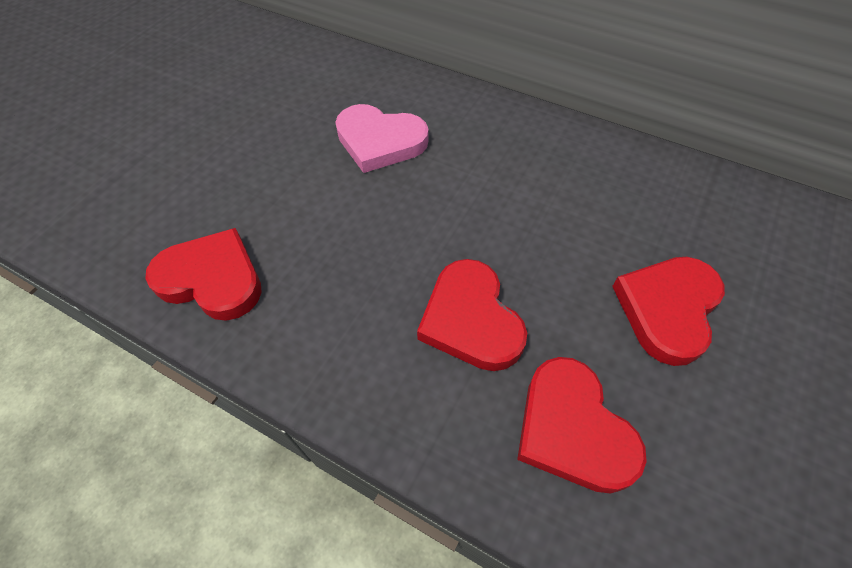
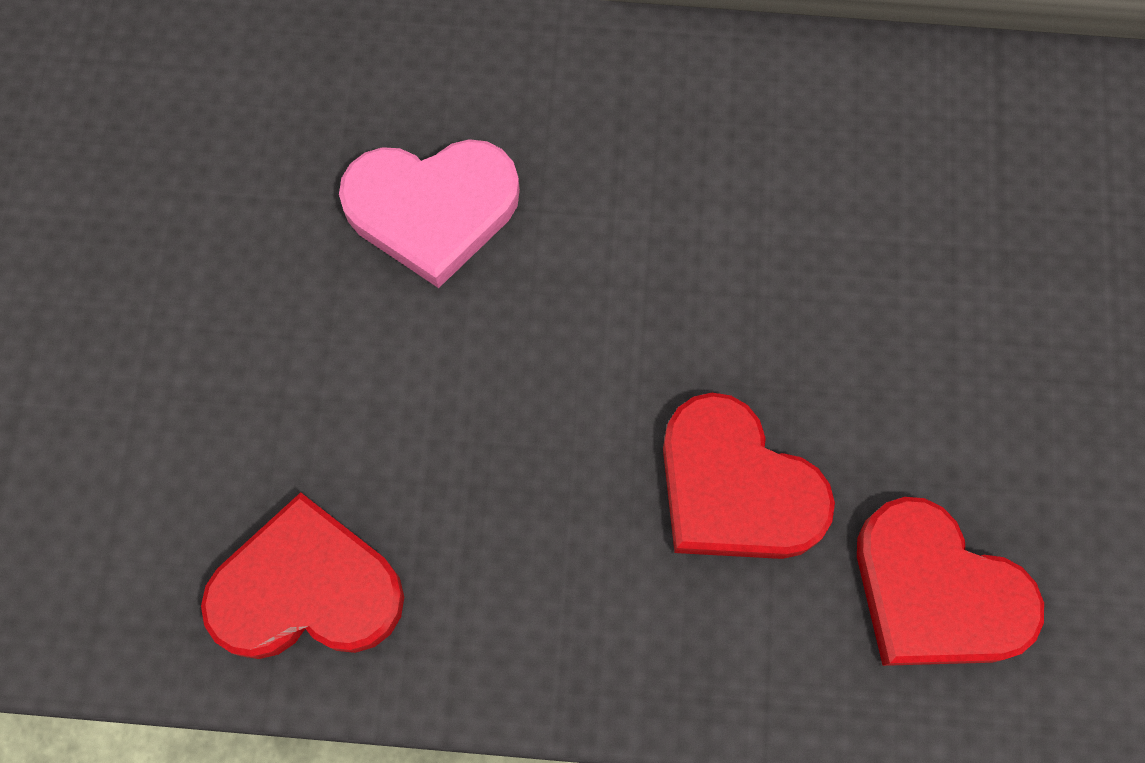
camera: 25 degrees left, 15 degrees up
(667, 309) = (1000, 353): red heart -> none

